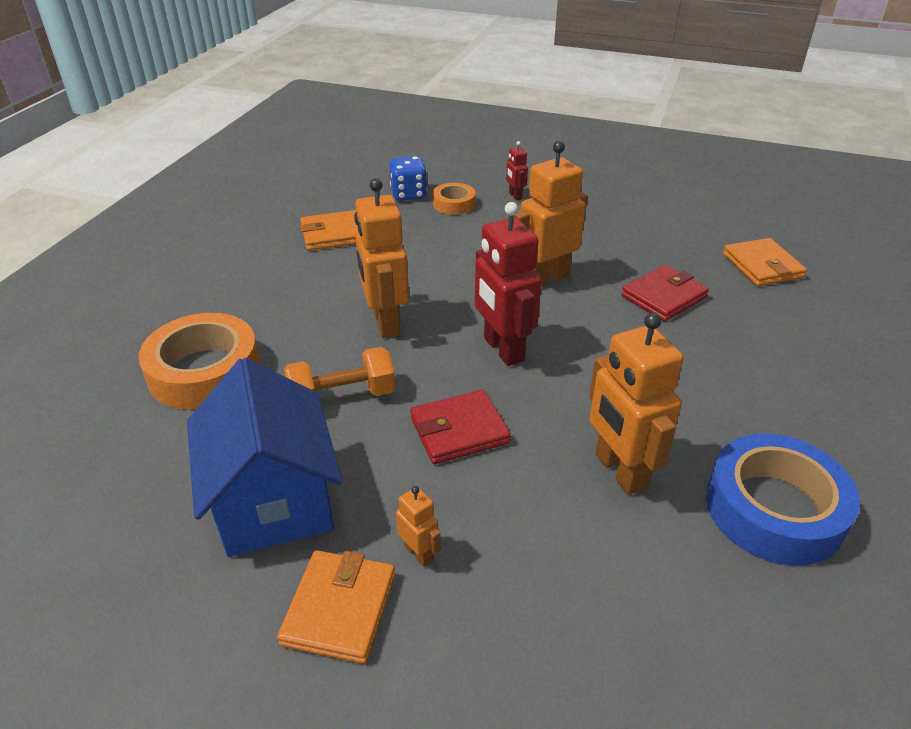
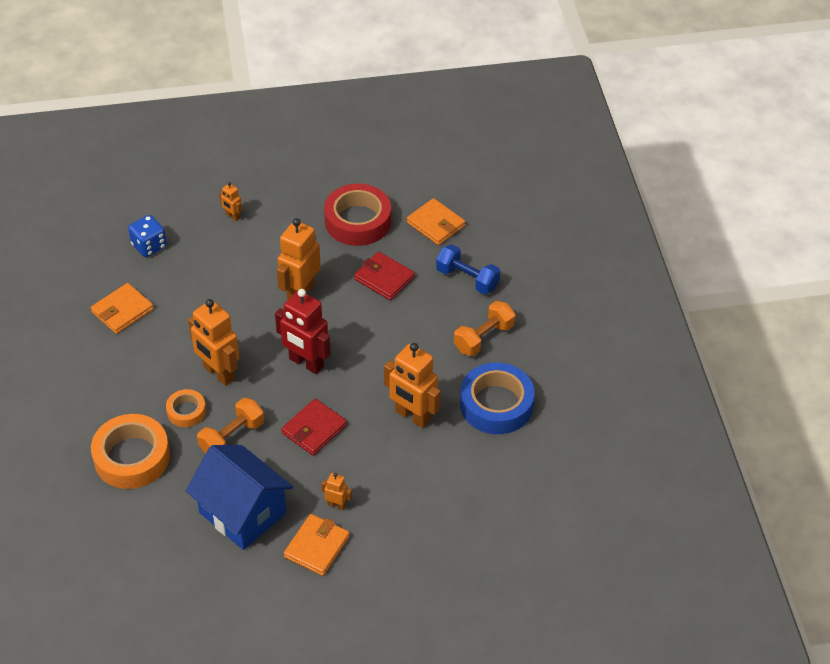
camera: 30 degrees left, 10 degrees up
(339, 609) = (317, 547): orange wallet -> orange wallet turned 45 degrees clockwise
(454, 204) = (191, 243): orange tape -> orange tape (186, 411)
(515, 196) = (232, 216): red robot -> orange robot
(659, 237) = (358, 221): none -> red tape
(663, 297) = (384, 278): red wallet -> red wallet turned 75 degrees counterclockwise
(785, 332) = (467, 279): none -> blue dumbbell
(785, 408) = (483, 338): none -> orange dumbbell

